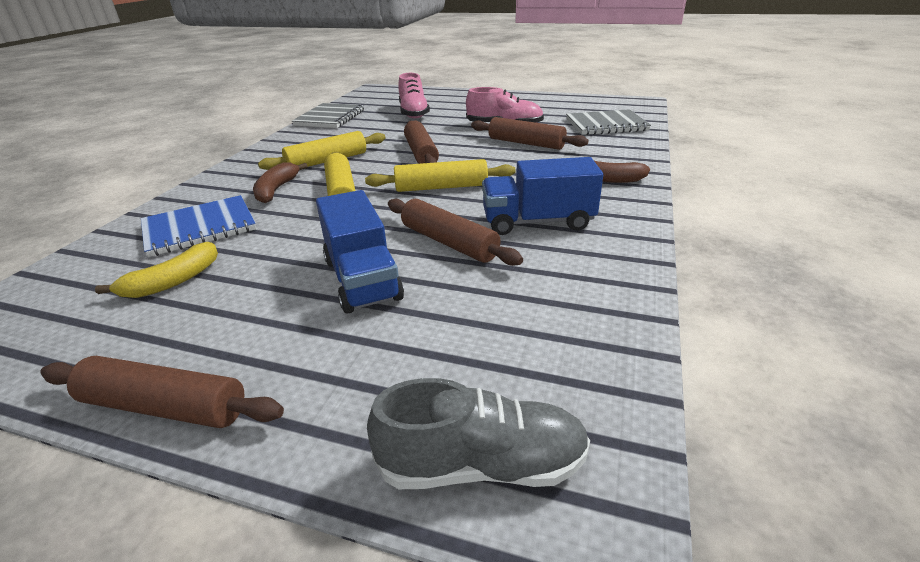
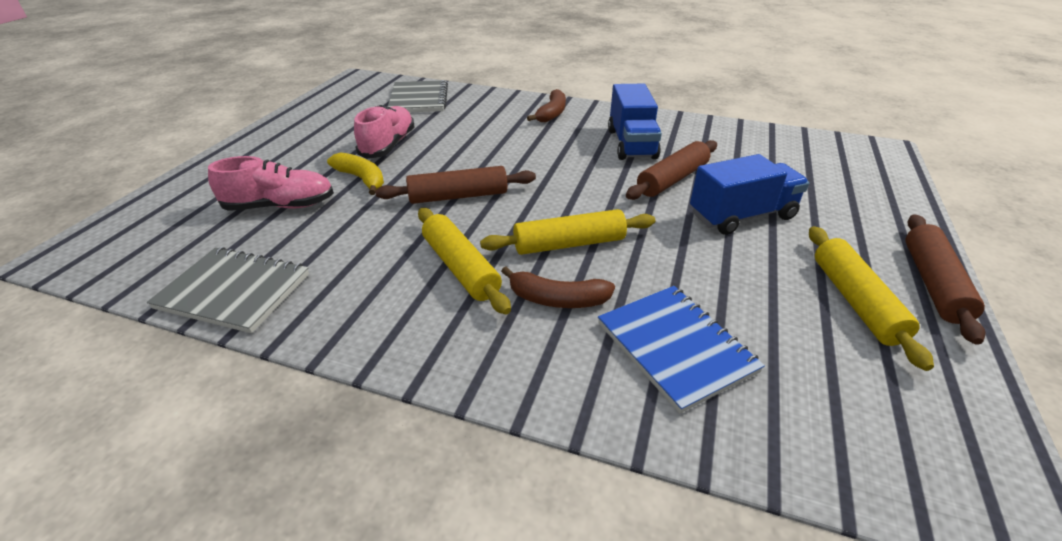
camera: 90 degrees left, 5 degrees up
(172, 281) = (794, 332): yellow banana -> yellow banana (361, 179)
(441, 187) = (561, 183): yellow rolling pin -> yellow rolling pin (855, 301)
(482, 465) = (879, 172): grey shoe -> none
(526, 143) = (453, 137): brown rolling pin -> none

